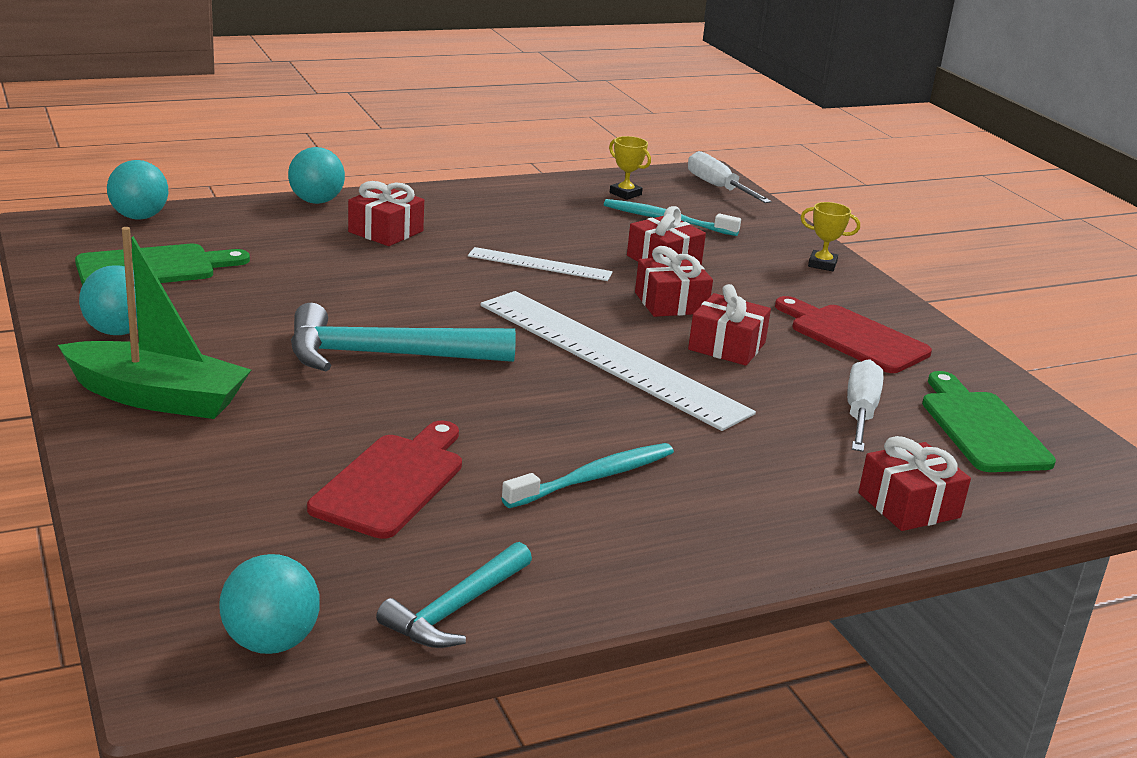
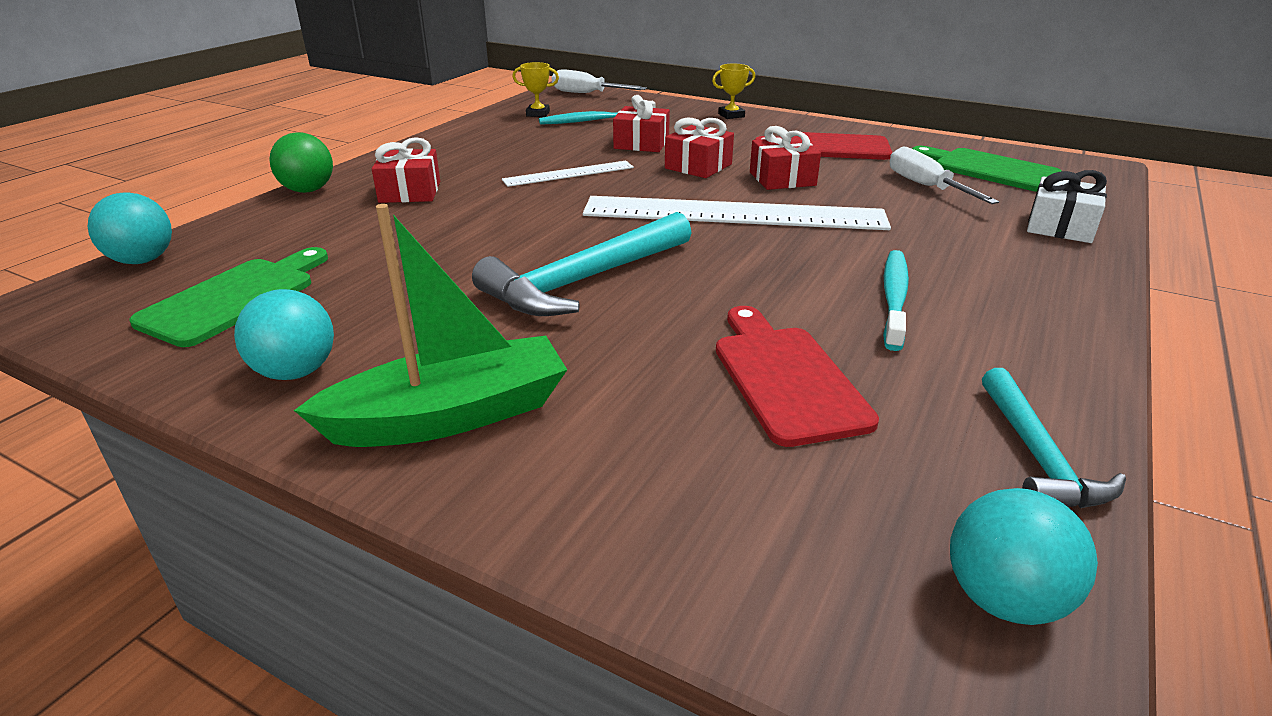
camera: 35 degrees left, 5 degrees up
(316, 201) = (308, 190): turquoise ball -> green ball
(909, 505) = (1060, 227): red gift -> white gift

